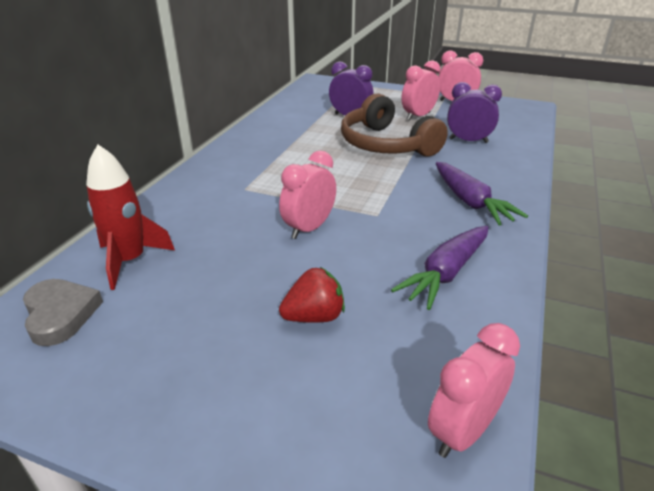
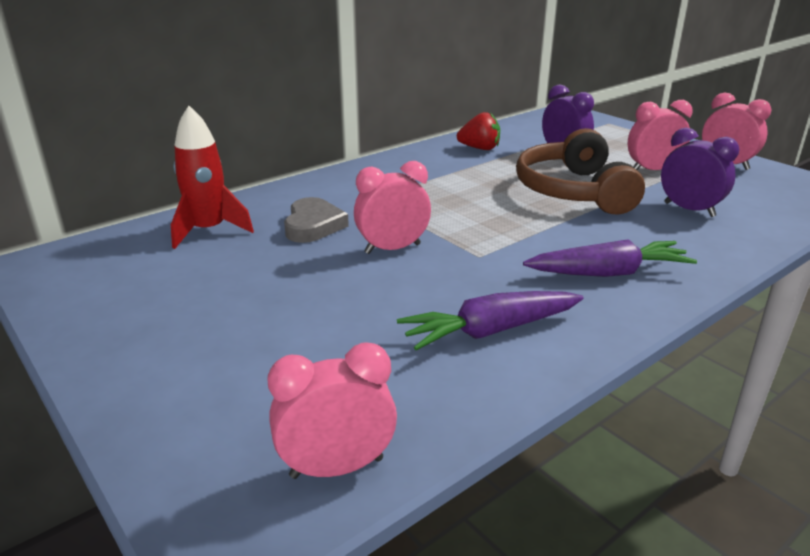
camera: 30 degrees right, 5 degrees down
(60, 314) = (120, 254): grey heart -> grey heart (313, 225)
(314, 317) = (310, 323): red strawberry -> red strawberry (479, 148)
(470, 202) = (609, 273): purple carrot -> purple carrot turned 105 degrees counterclockwise

